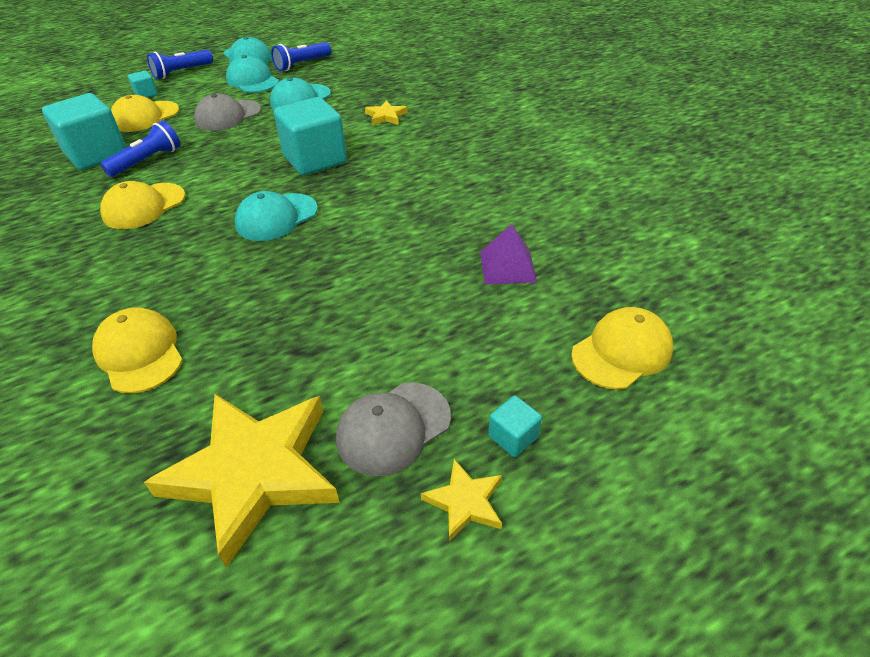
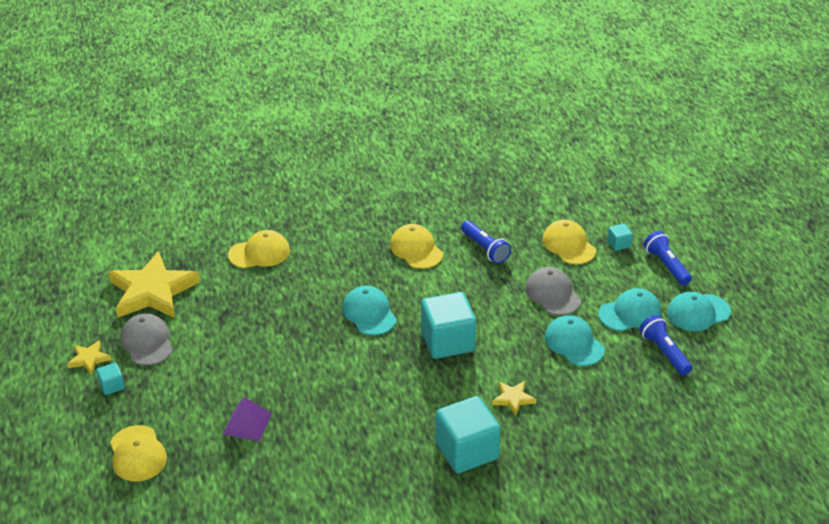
camera: 105 degrees right, 5 degrees down
(96, 154) = (507, 222): turquoise cube -> turquoise cube (466, 451)

